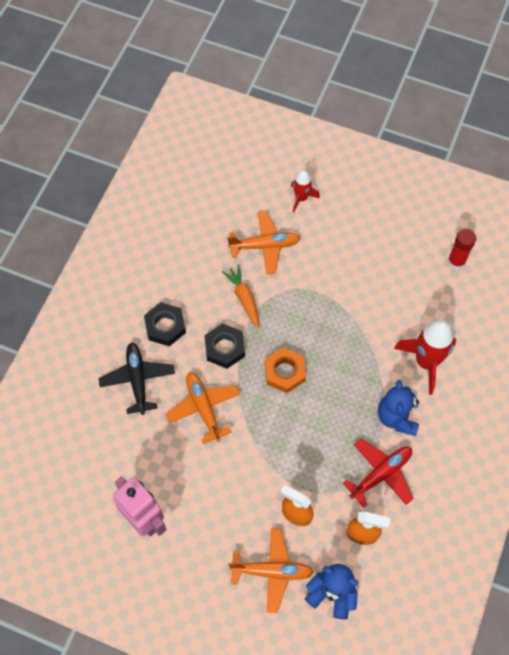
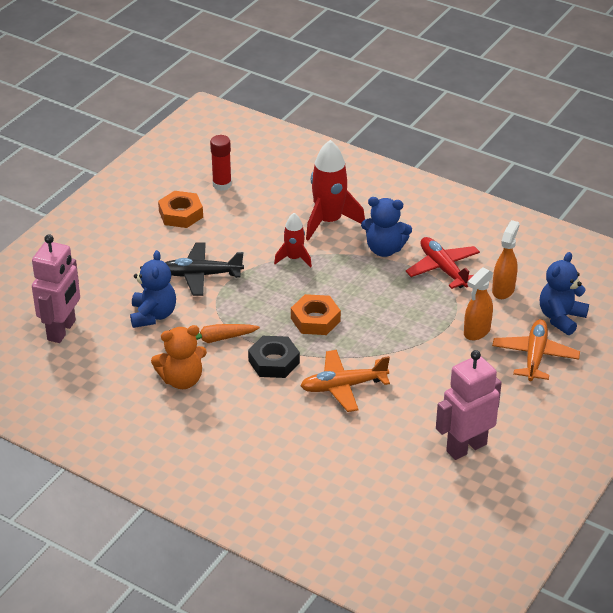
camera: 80 degrees left, 25 degrees down
(138, 380) = (295, 437): black plane -> black plane (201, 275)
(165, 326) = (232, 407): black nut -> none
(191, 283) = (182, 380): none -> orange teddy bear
(234, 186) = (62, 330): none -> pink robot
(265, 246) = (153, 315): orange plane -> blue teddy bear
(301, 198) = (101, 279): red rocket -> red rocket (294, 258)
(404, 237) = (181, 214): none -> orange nut

